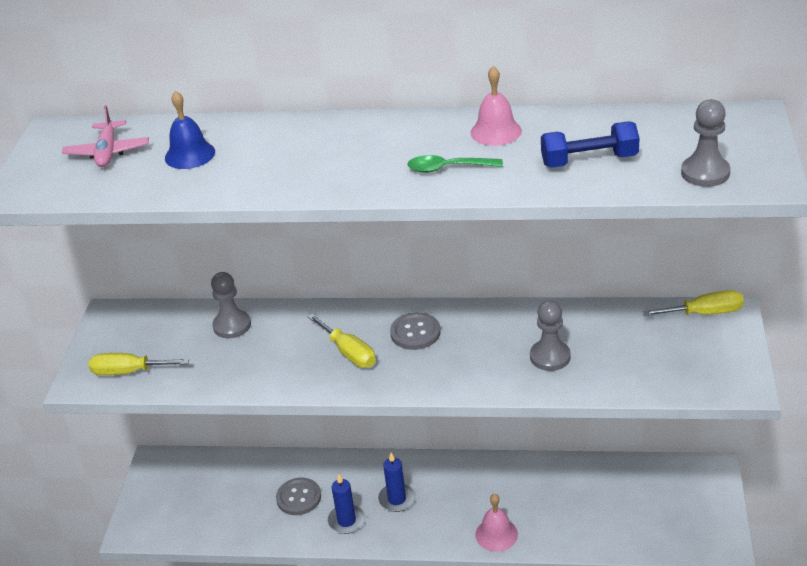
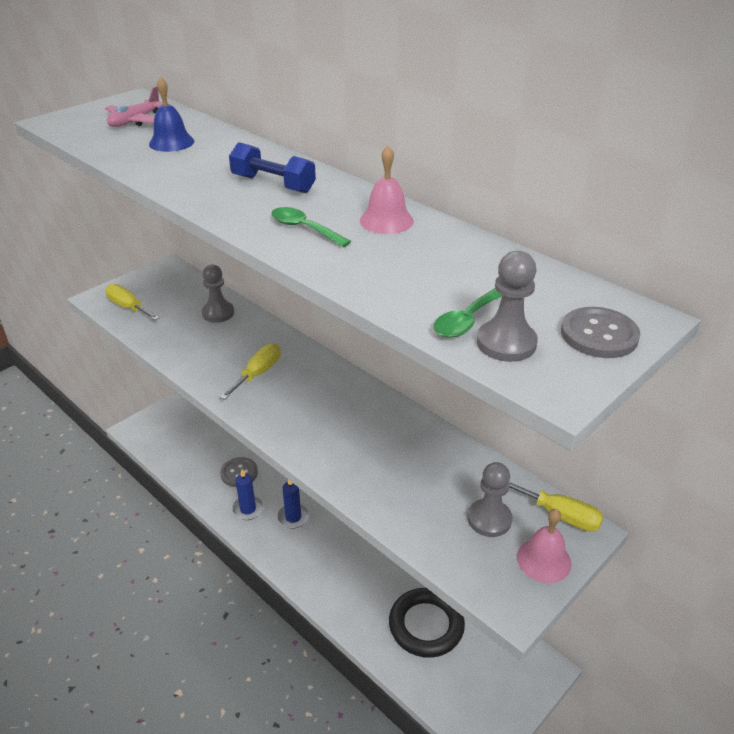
camera: 35 degrees right, 0 degrees up
(349, 353) = (258, 373): yellow screwdriver -> yellow screwdriver turned 150 degrees counterclockwise
(415, 333) = (317, 387): grey button -> grey button (599, 335)
(496, 534) = (327, 591): pink bell -> pink bell (544, 560)
(550, 357) = (385, 466): grey pawn -> grey pawn (489, 519)
(589, 160) = (420, 278): blue dumbbell -> blue dumbbell (273, 184)
(601, 502) = (426, 625): none -> black ring
(661, 171) = (468, 320): none -> green spoon

